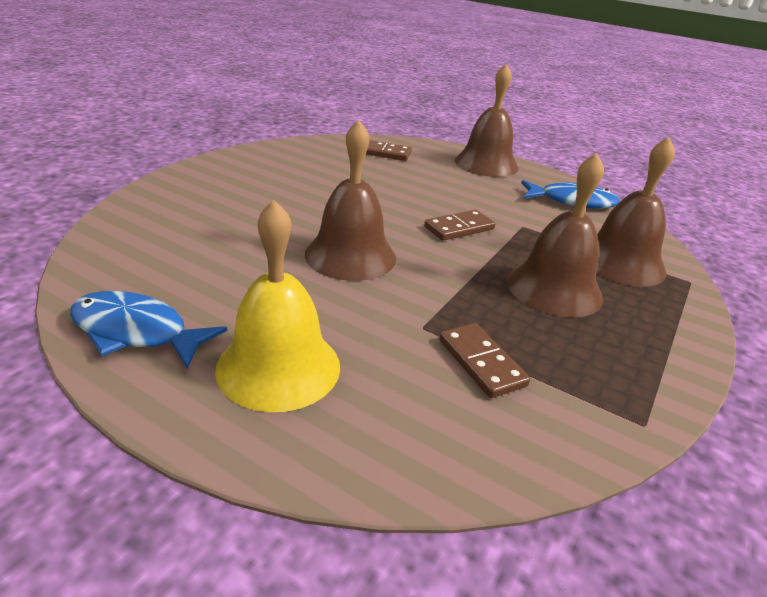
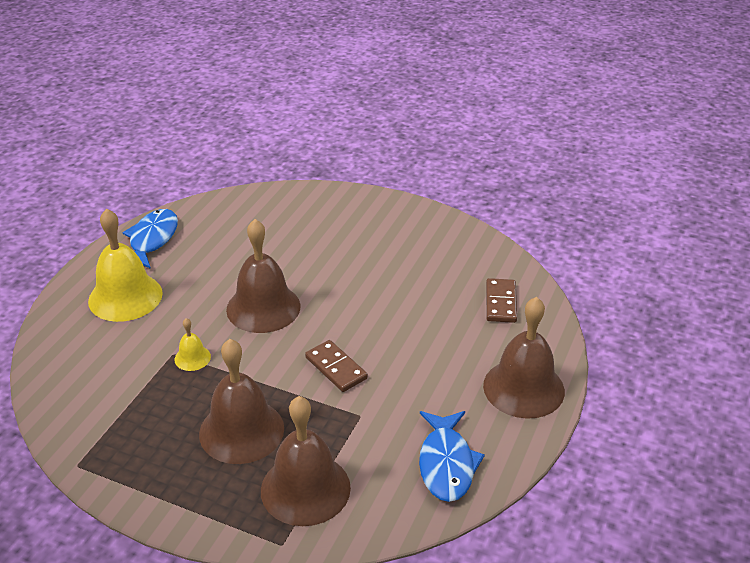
camera: 85 degrees right, 5 degrees up
(433, 312) = (192, 358): none -> yellow bell
(481, 362) = (136, 384): brown domino -> none

